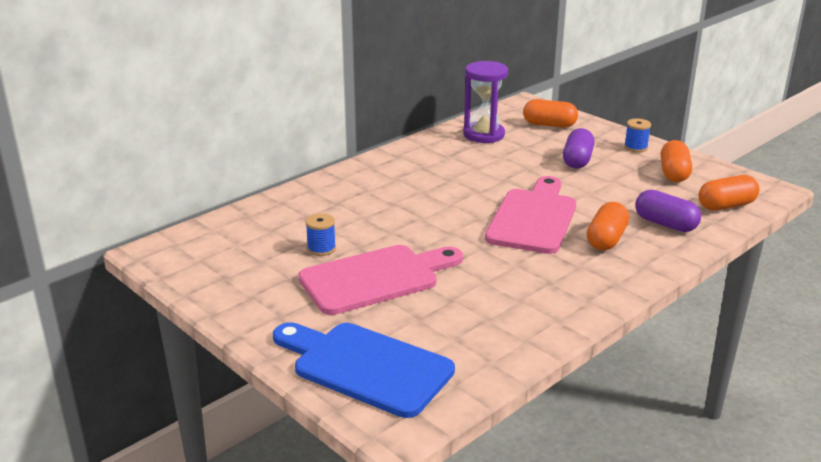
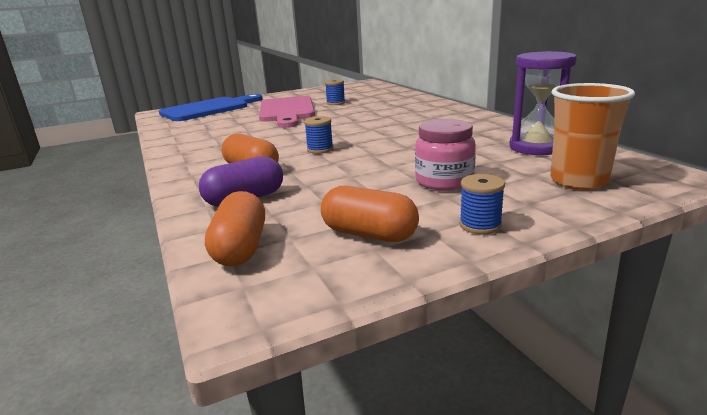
camera: 110 degrees right, 5 degrees down
(533, 218) = (320, 149): pink cutting board -> blue spool
(549, 125) = (578, 181): orange capsule -> orange cup
(577, 160) = (444, 181): purple capsule -> pink jar

